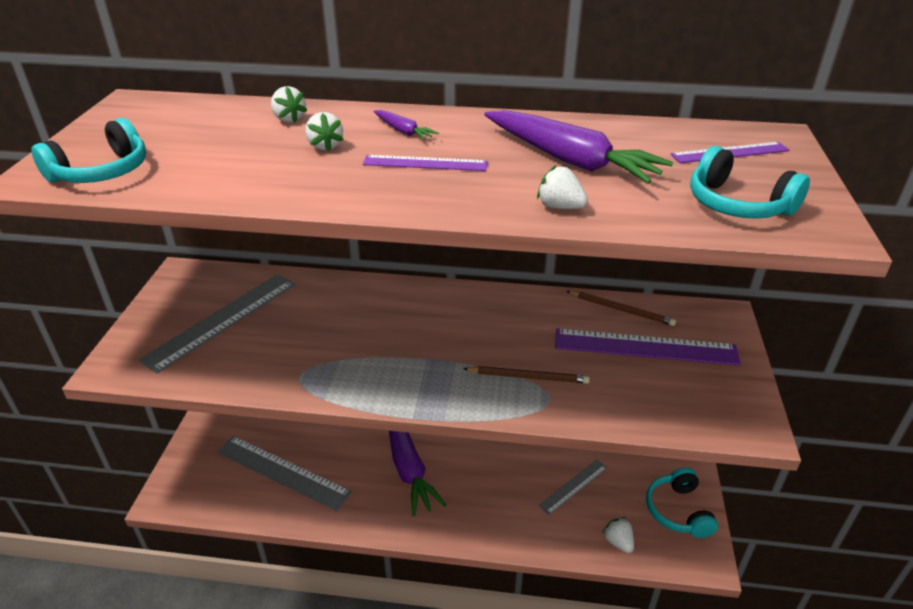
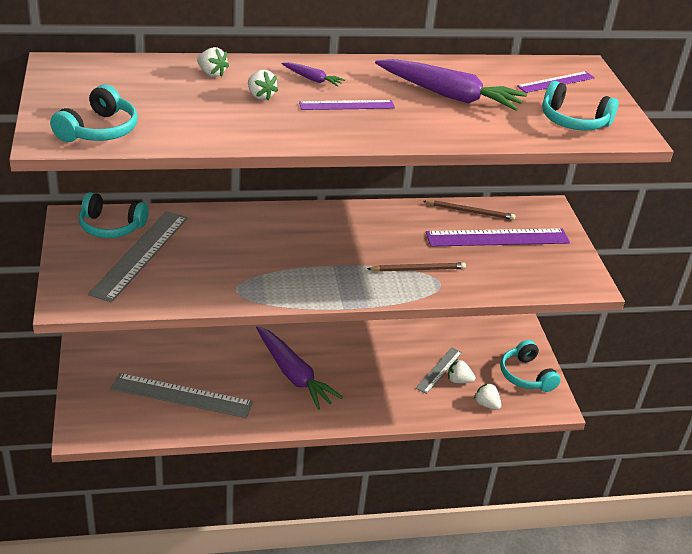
camera: 20 degrees left, 0 degrees up
(213, 285) = (111, 226): none -> turquoise headphones
(560, 207) = (460, 132): white strawberry -> white strawberry (459, 380)

